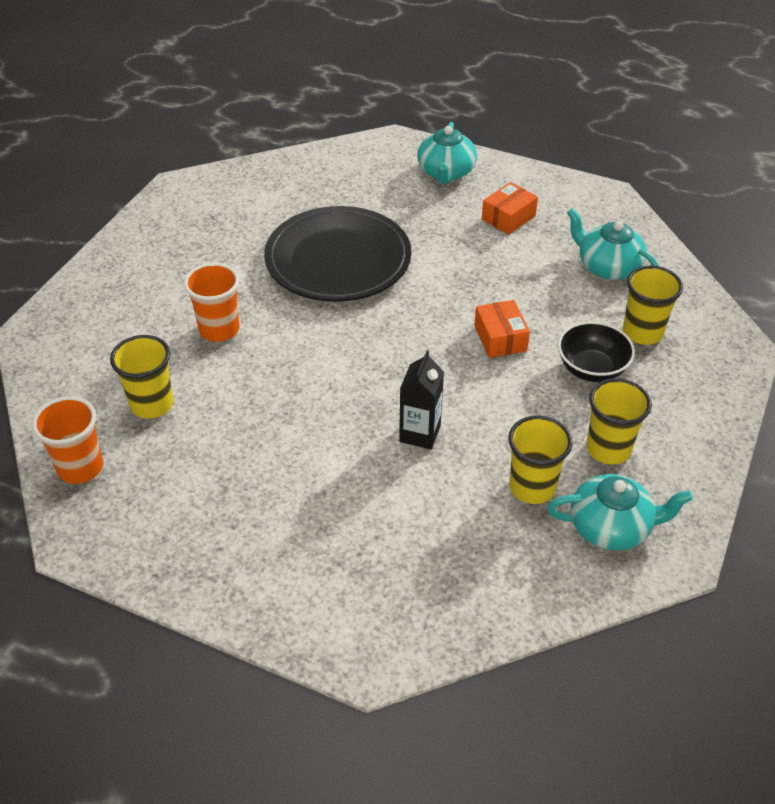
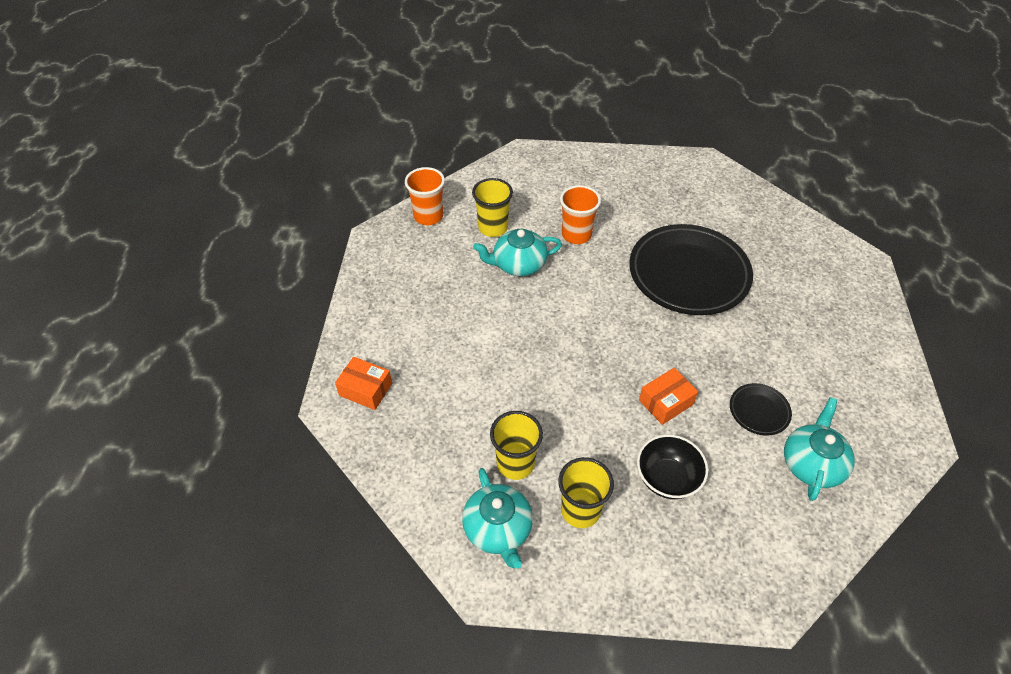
camera: 70 degrees right, 5 degrees up
(420, 433) = (536, 377): black carton -> none
(446, 172) = (851, 309): turquoise teapot -> turquoise teapot (518, 264)
(508, 217) = (824, 369): orange box -> orange box (366, 389)
(538, 277) = (759, 411): none -> black plate
(642, 332) = (739, 511): yellow cup -> none

